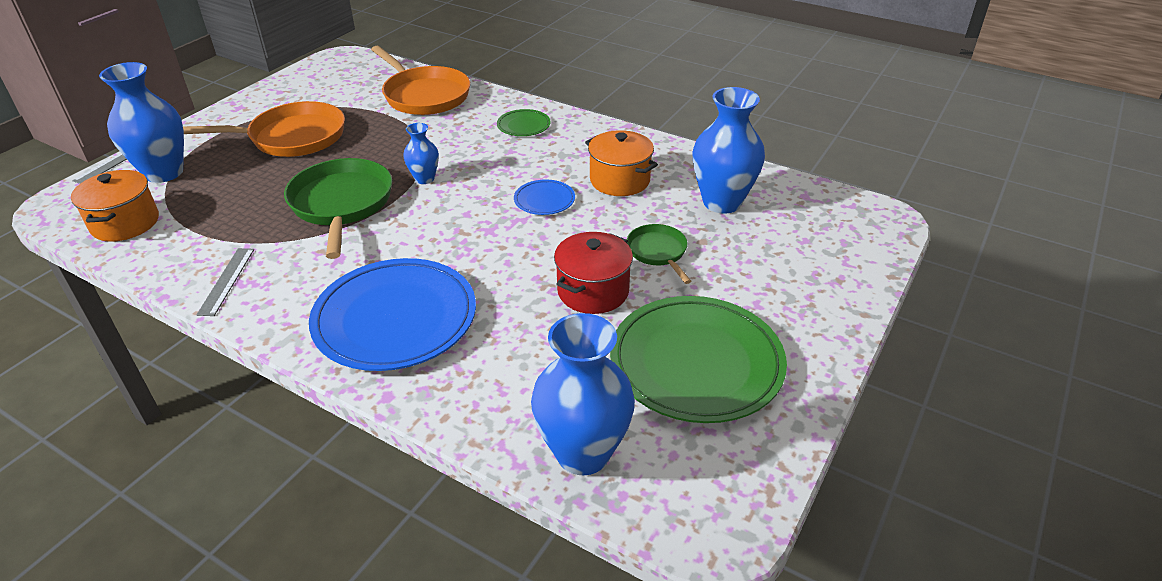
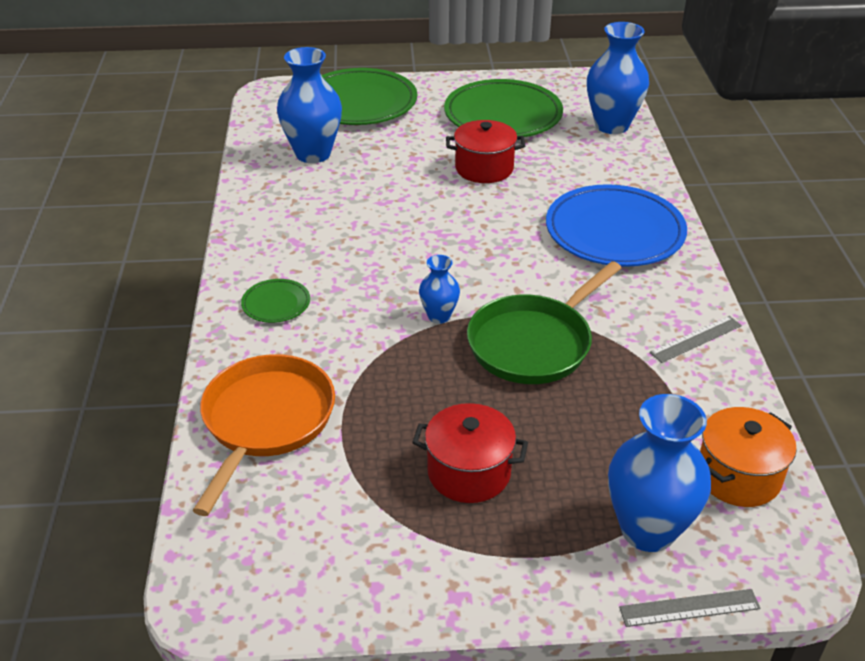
camera: 125 degrees left, 0 degrees up
(292, 137) = (469, 472): orange pan -> red pot
(544, 200) = (399, 233): blue plate -> none
(619, 180) = (328, 208): orange pot -> none
(658, 252) = (410, 159): green pan -> none
(814, 266) = (359, 103): none -> green plate

